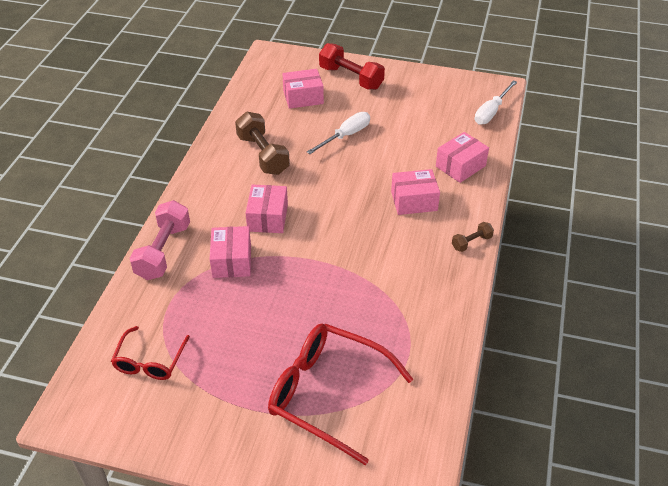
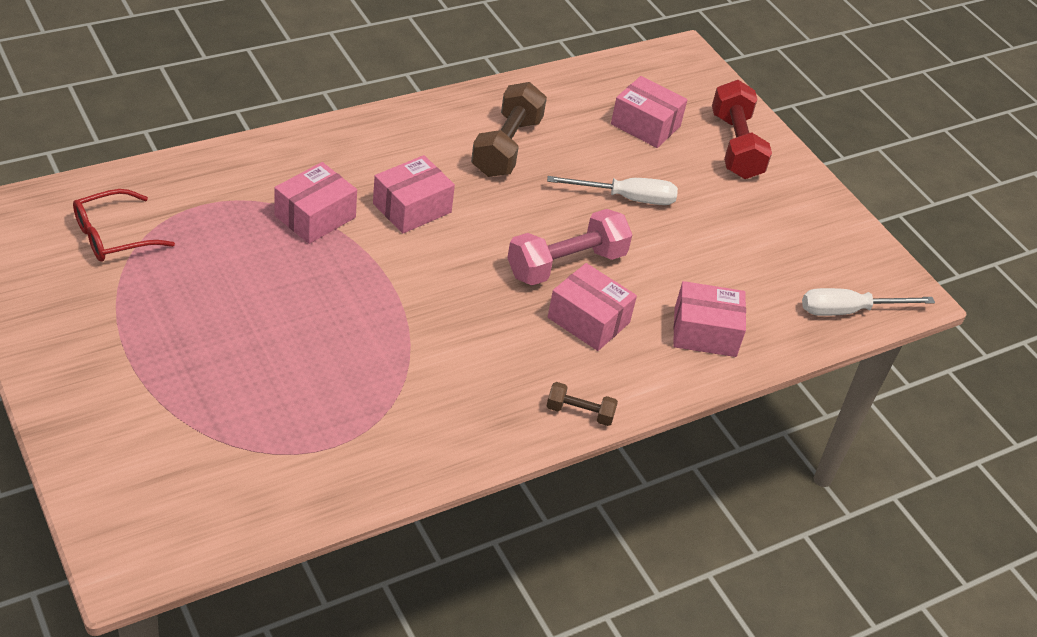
camera: 40 degrees right, 0 degrees up
(163, 251) = (271, 156): pink dumbbell -> pink dumbbell (566, 264)
(327, 394) = (205, 404): red glasses -> none

